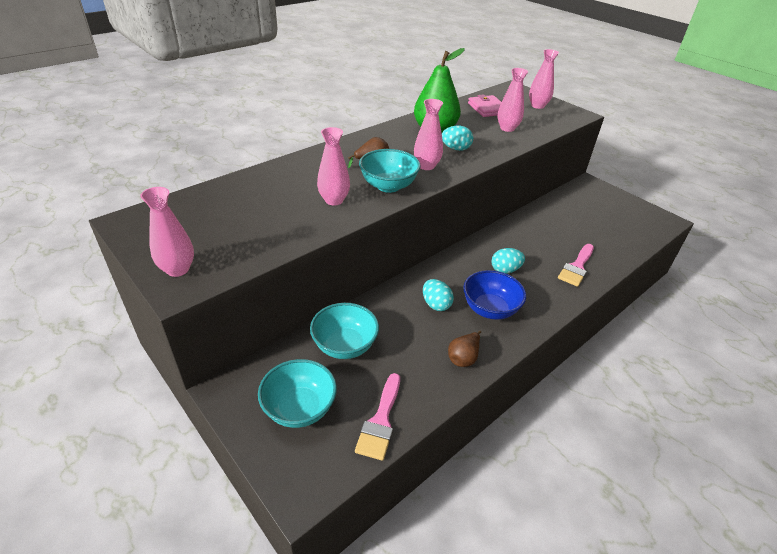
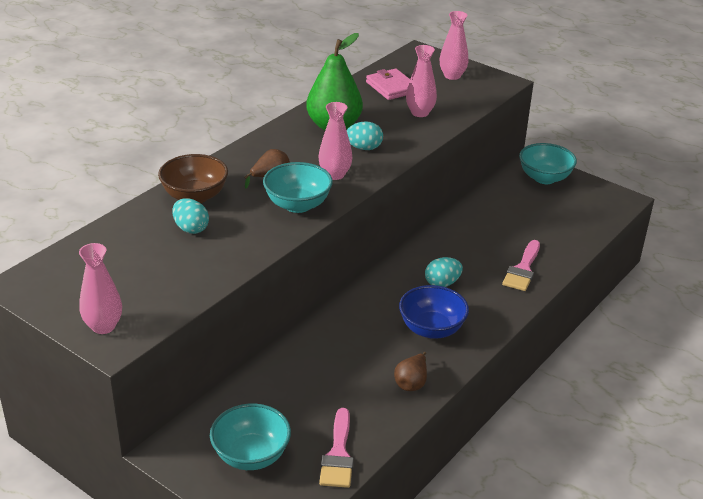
camera: 10 degrees left, 5 degrees down
(304, 169) = (195, 196): none -> brown bowl
(334, 200) = (241, 230): pink vase -> none
(345, 345) = (280, 389): turquoise bowl -> turquoise bowl (544, 178)
(436, 304) = (371, 332): turquoise egg -> turquoise egg (191, 228)

